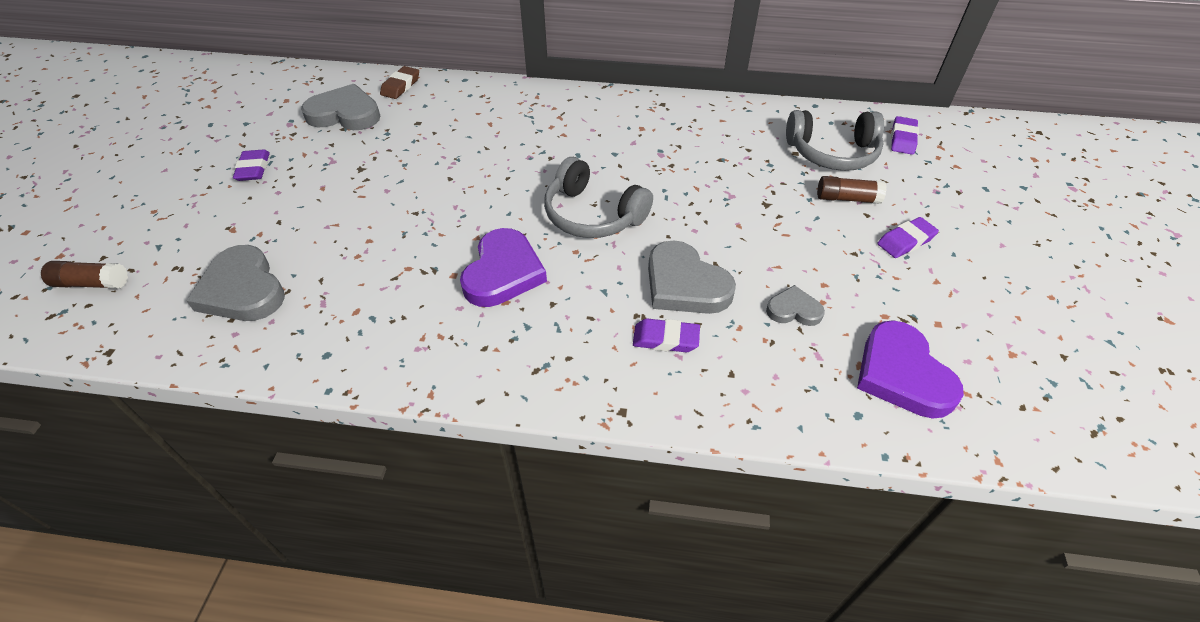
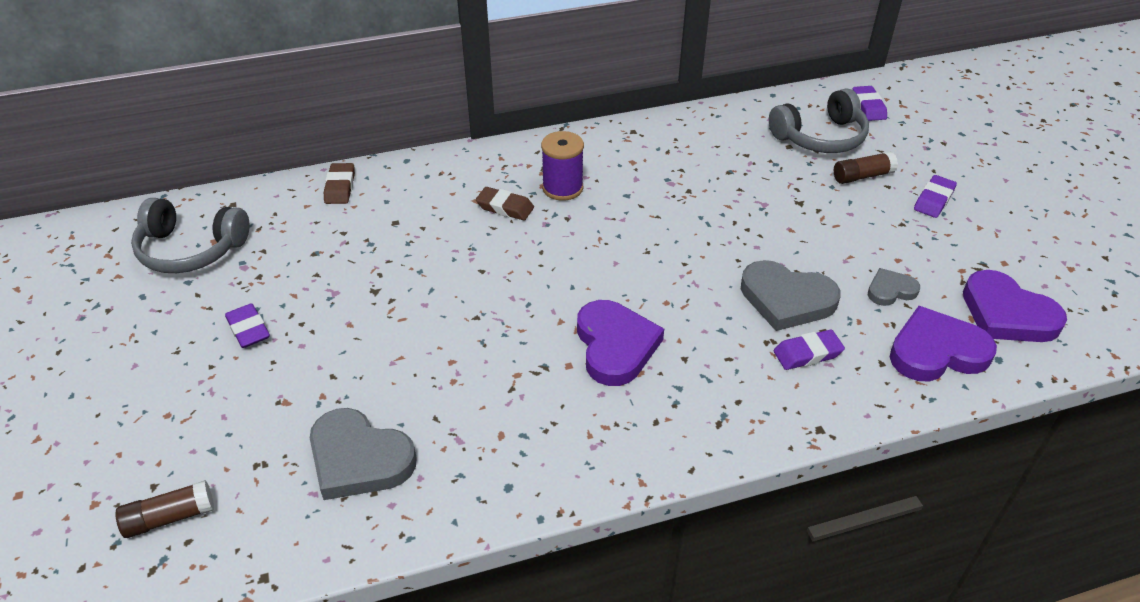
camera: 25 degrees left, 5 degrees down
(345, 114) = (302, 236): grey heart -> none
(508, 135) = (505, 207): none -> brown eraser
(566, 133) = (562, 188): none -> purple spool
(592, 215) = (654, 262): grey headphones -> grey headphones (190, 250)
(796, 383) = (936, 351): none -> purple heart

